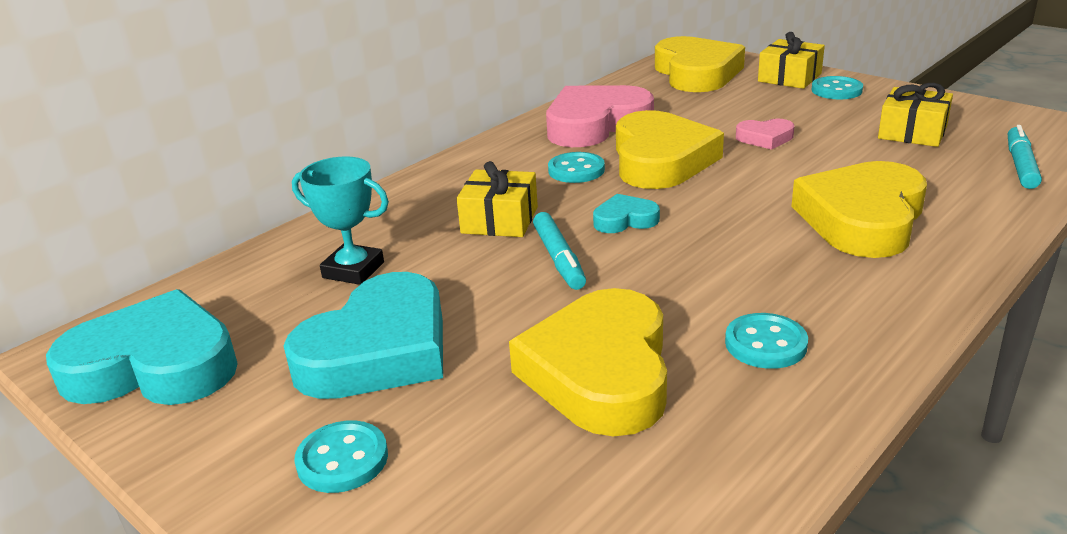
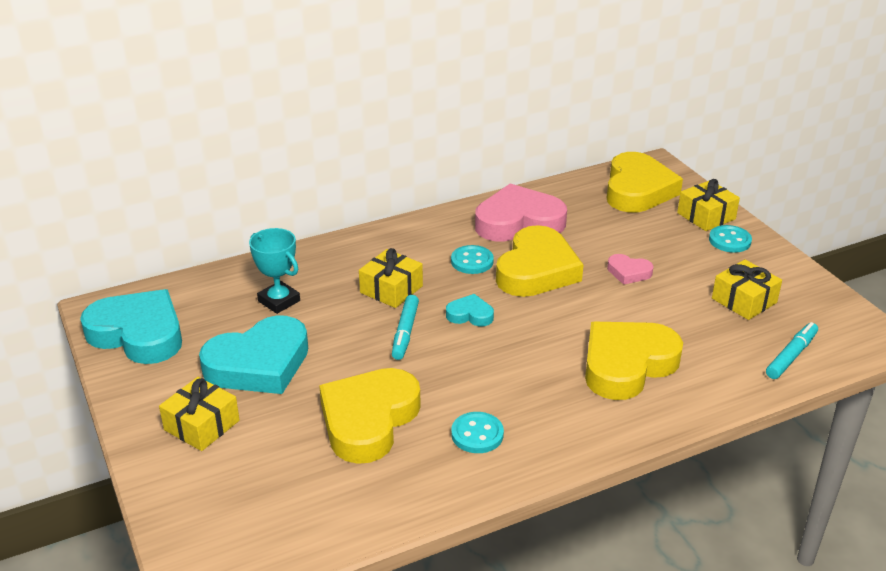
camera: 20 degrees right, 5 degrees up
(342, 459) = (202, 425): turquoise button -> yellow gift

